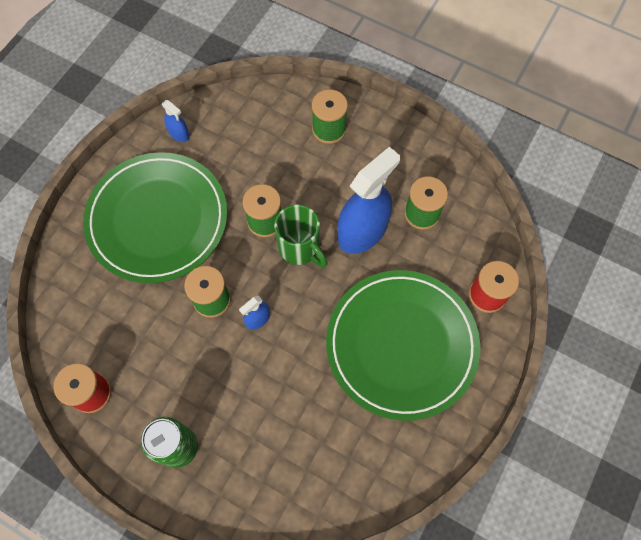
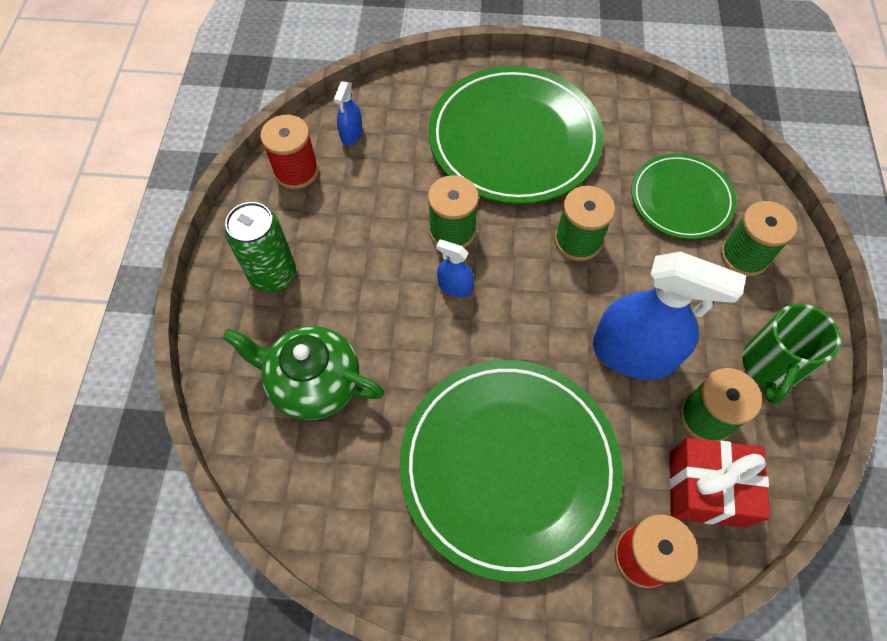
camera: 65 degrees right, 5 degrees down
(179, 134) = (626, 112): blue spray bottle -> blue spray bottle (351, 134)
(268, 141) = (681, 199): none -> green plate
(284, 450) = (313, 383): none -> green teapot
(300, 248) = (567, 293): green mug -> green mug (769, 367)
(463, 238) = (706, 489): none -> red gift

